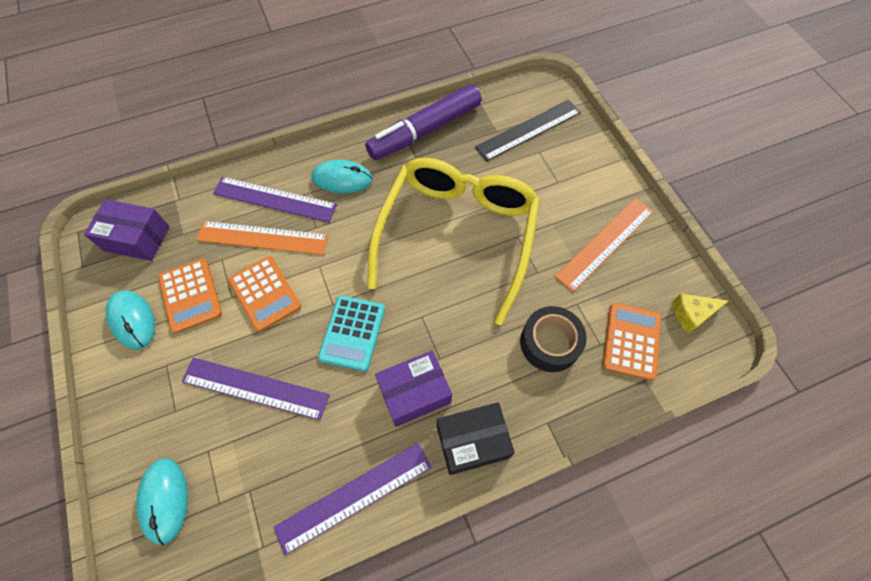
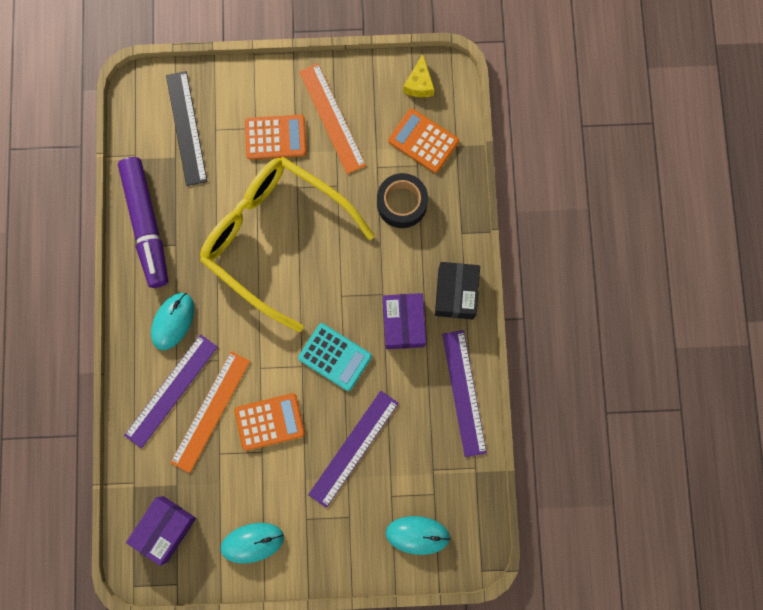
camera: 70 degrees left, 15 degrees up
(190, 295) = (246, 487): orange calculator -> orange calculator (275, 137)

